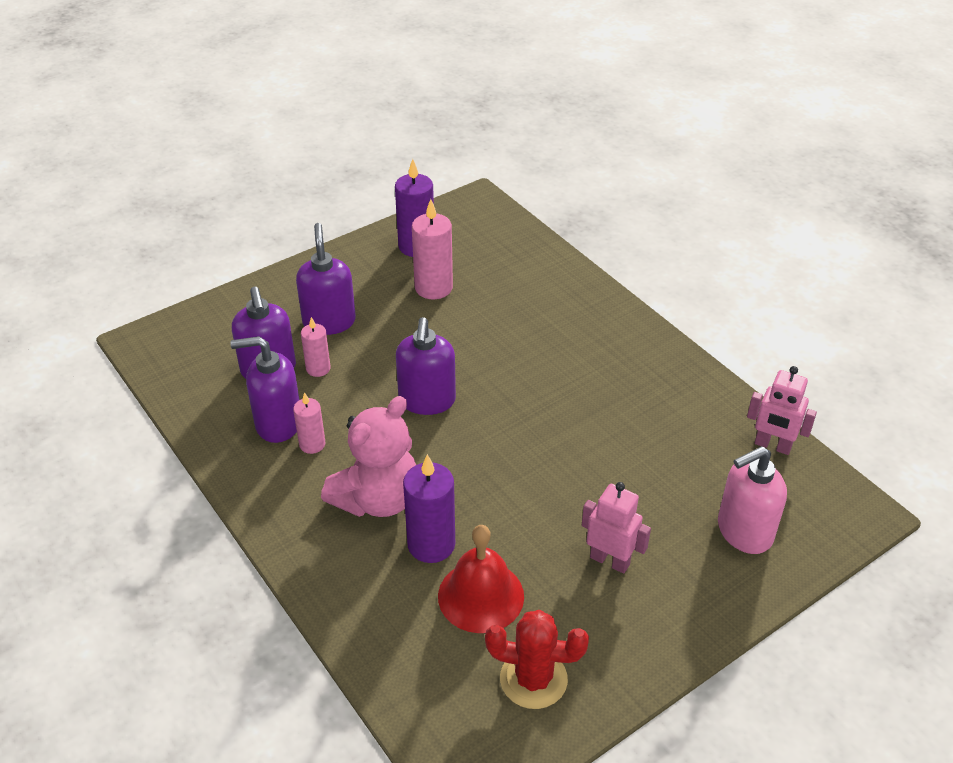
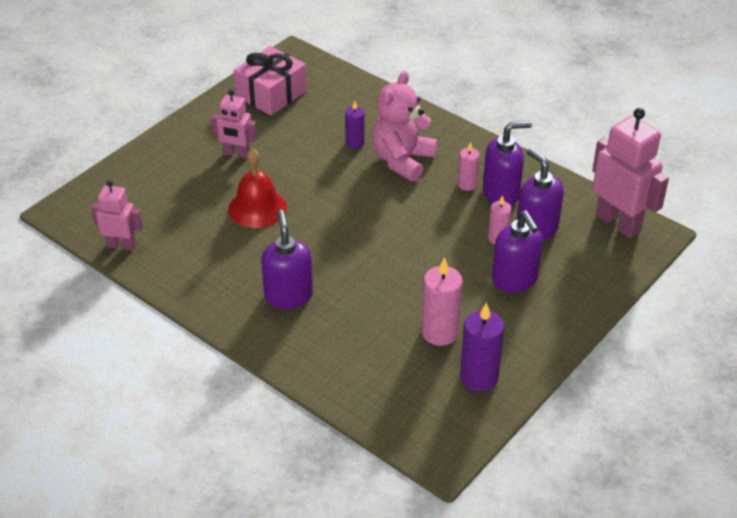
camera: 165 degrees right, 0 degrees up
(171, 360) = (618, 223): none -> pink robot
(427, 401) = (398, 230): purple soap dispenser -> purple soap dispenser (288, 295)
(431, 544) = (355, 142): purple candle -> purple candle, size x0.59
(481, 596) = (313, 123): red bell -> red bell (257, 208)
(533, 679) = (271, 94): red cactus -> pink gift
(744, 531) = (147, 185): pink soap dispenser -> none

